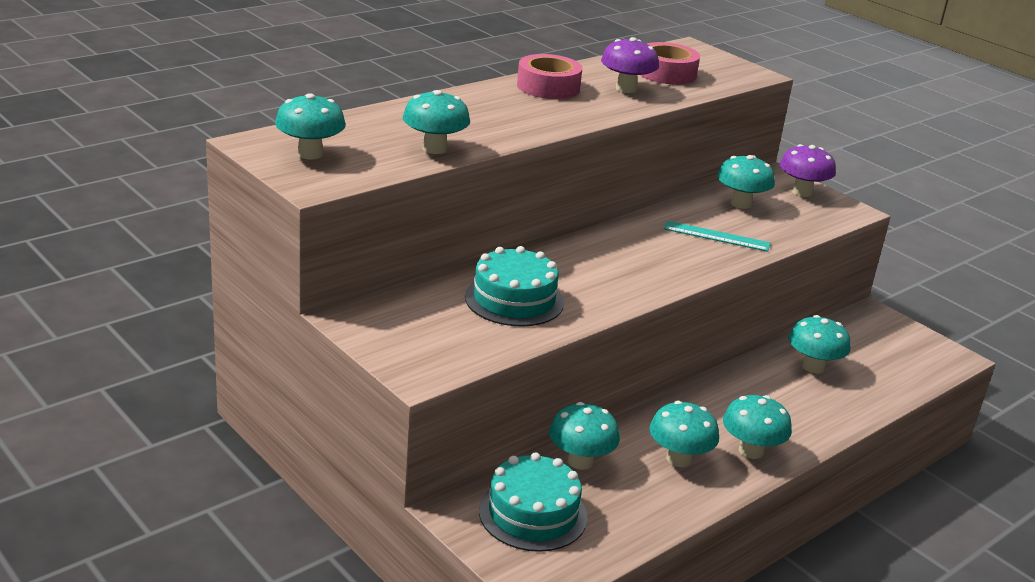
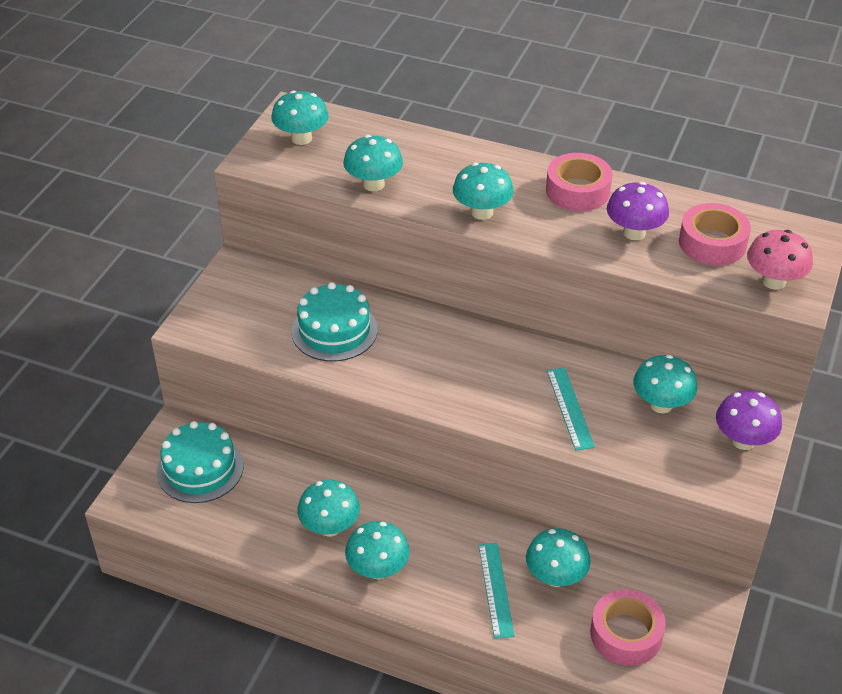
camera: 65 degrees right, 15 degrees up
(580, 461) = (282, 471): turquoise mushroom -> turquoise mushroom (482, 212)
(730, 73) = (774, 281): none -> pink mushroom
(811, 399) = (496, 589): none -> turquoise ruler
(889, 360) = (626, 634): none -> pink tape

